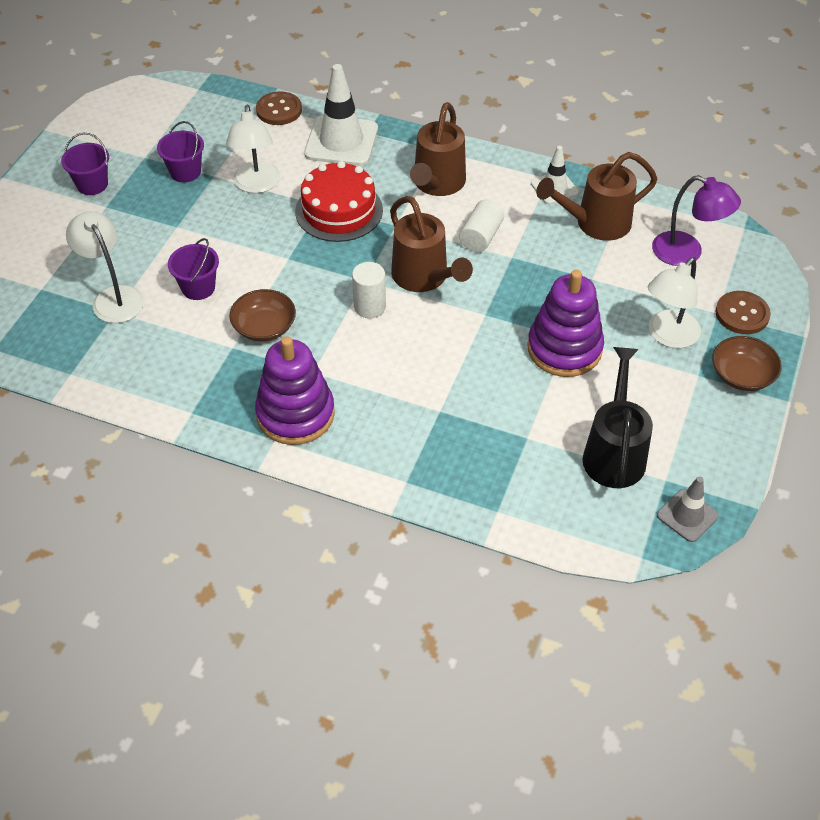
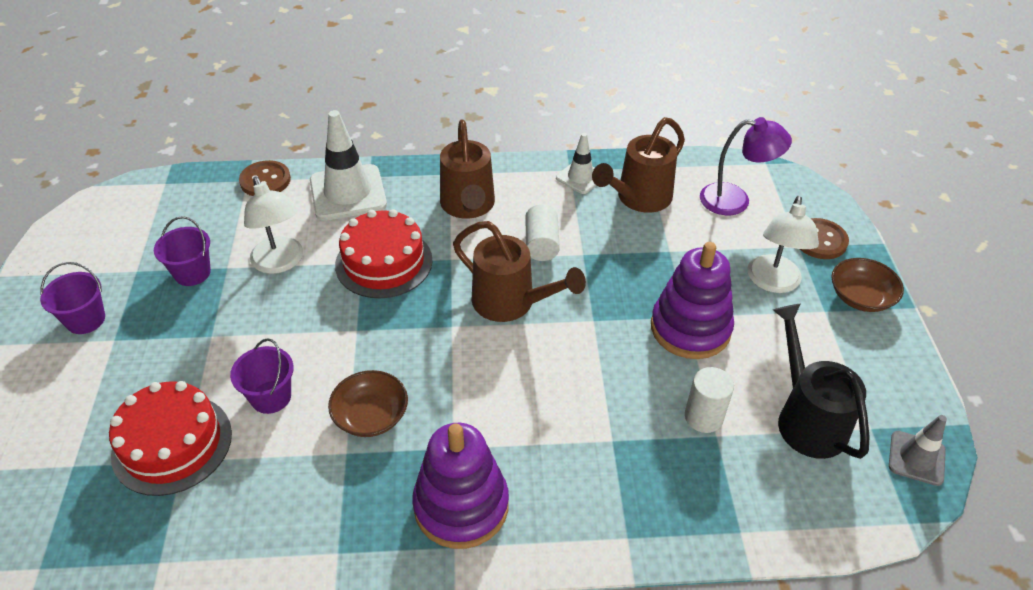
camera: 25 degrees left, 5 degrees down
(113, 297) = (172, 444): white lamp -> red cake
(369, 306) = (473, 352): white cylinder -> white cylinder (703, 417)

